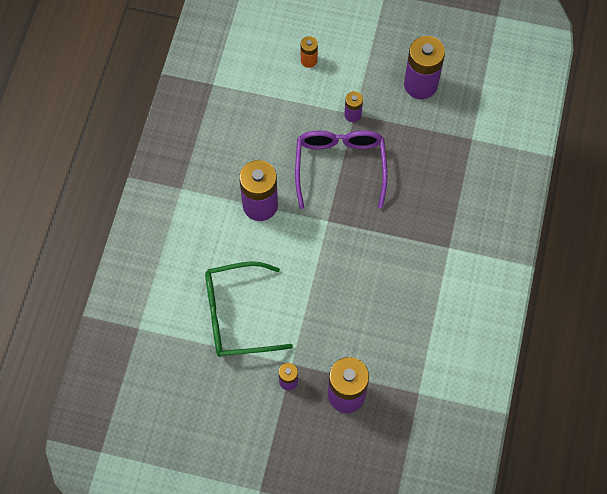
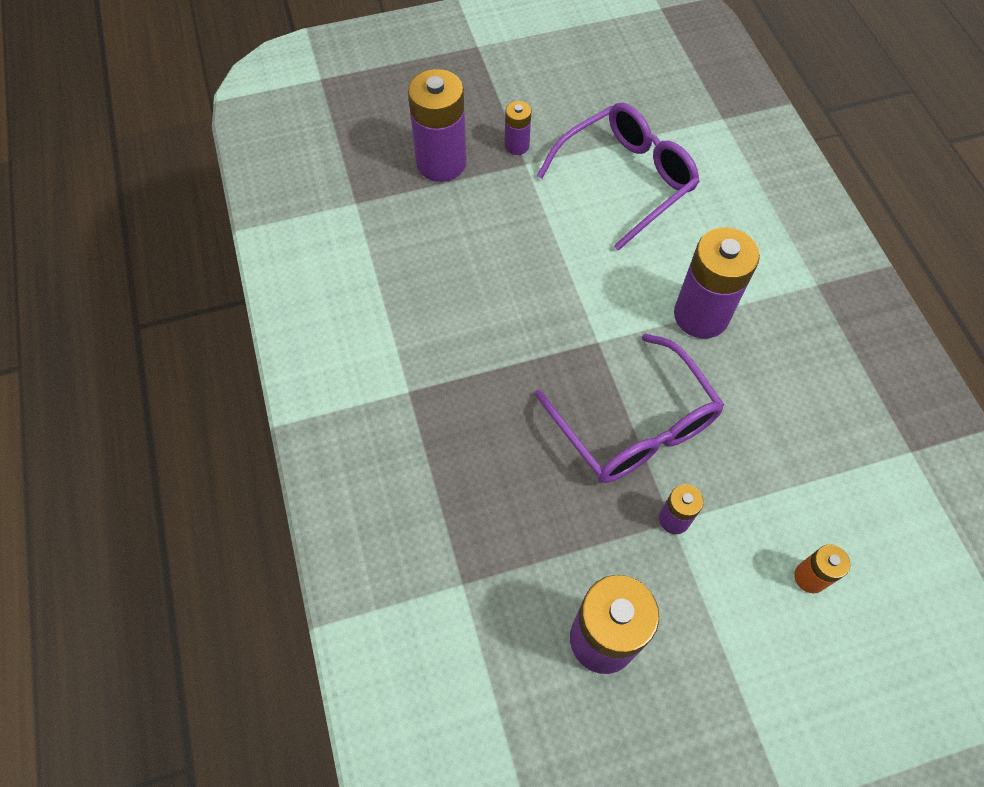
camera: 150 degrees right, 5 degrees down
(236, 315) = (626, 179): green glasses -> purple glasses

